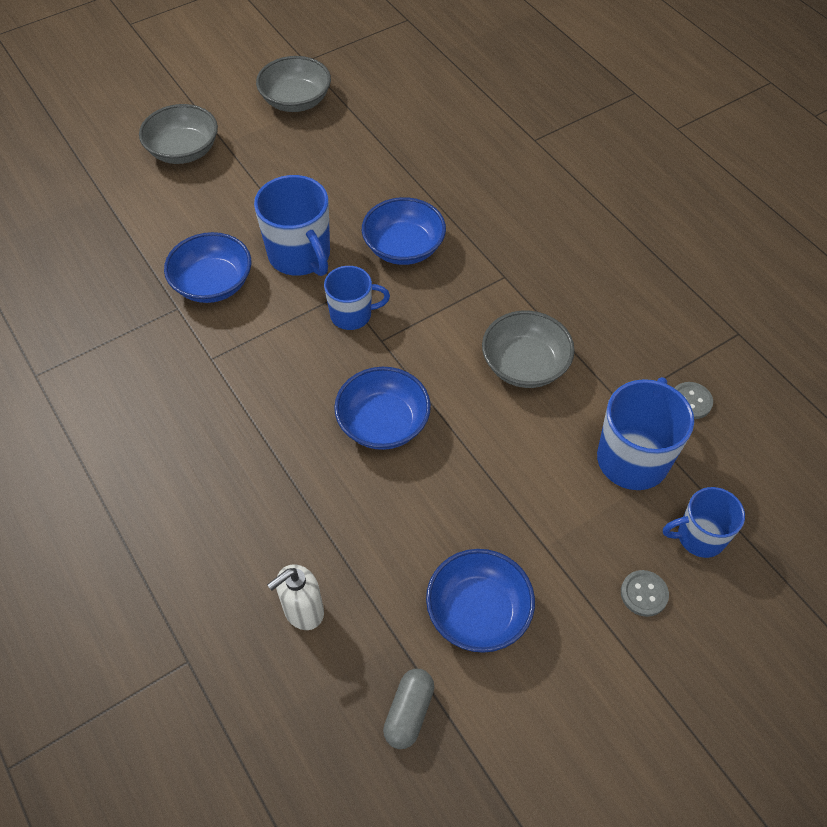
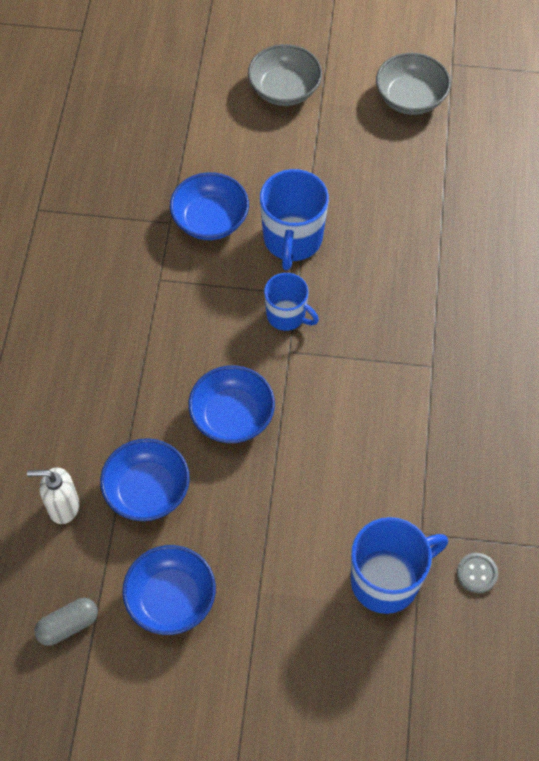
camera: 40 degrees right, 5 degrees up
(404, 247) = (376, 287): blue bowl -> blue bowl (147, 490)
(525, 365) = (377, 449): grey bowl -> none
(644, 594) = (294, 679): grey button -> none
(699, 537) = (375, 674): blue mug -> none

